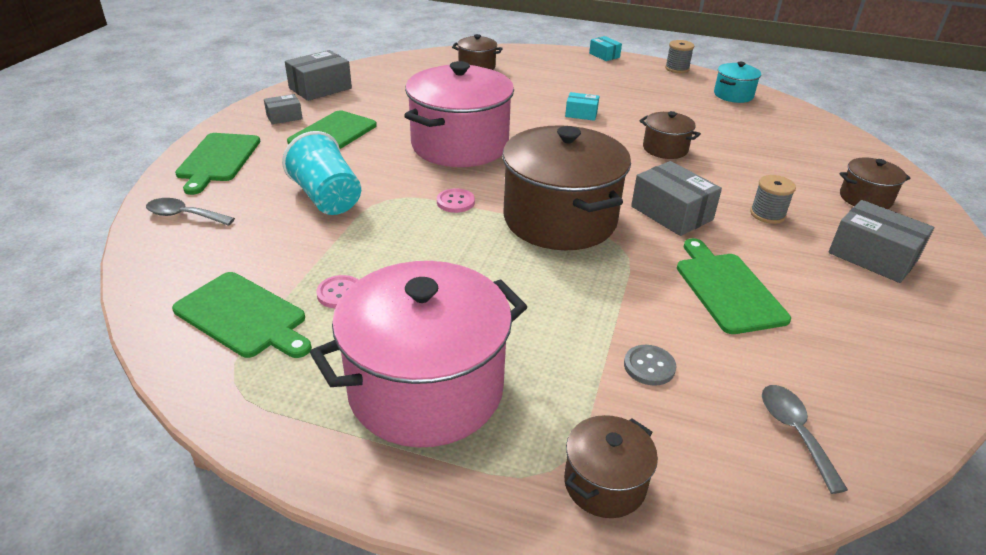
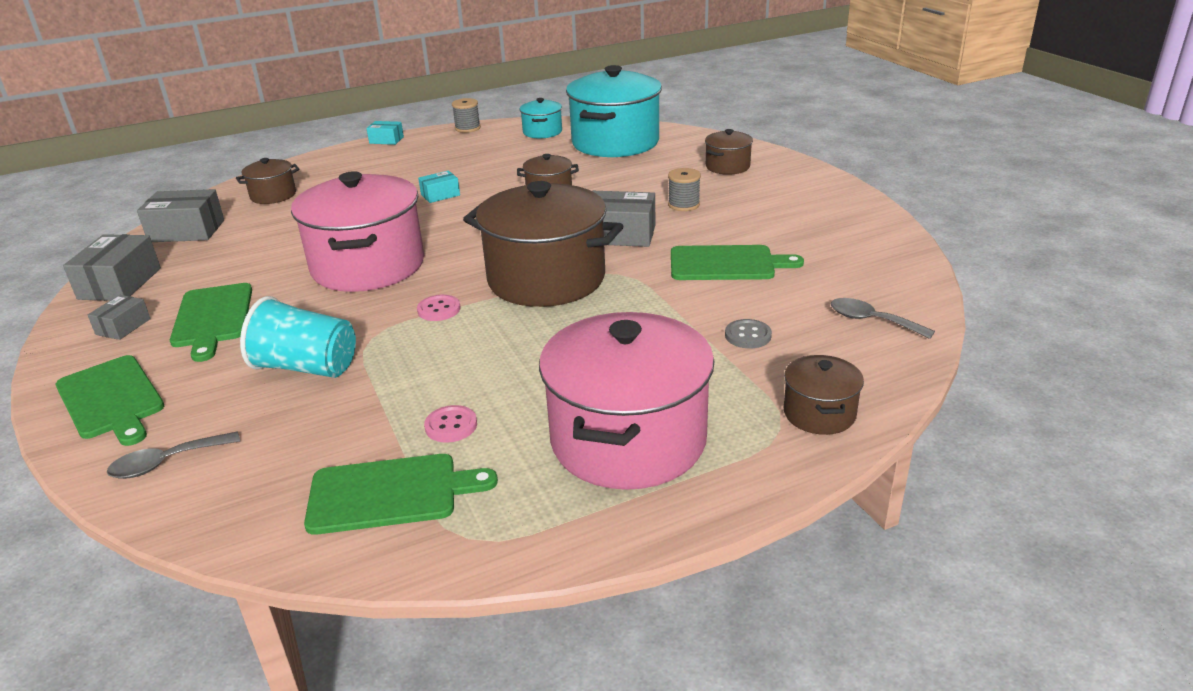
camera: 40 degrees left, 5 degrees down
(727, 289) = (726, 264): green cutting board -> green cutting board turned 150 degrees clockwise
(785, 130) = (615, 142): none -> turquoise pot
(872, 256) = (778, 200): grey box -> grey box (187, 231)

